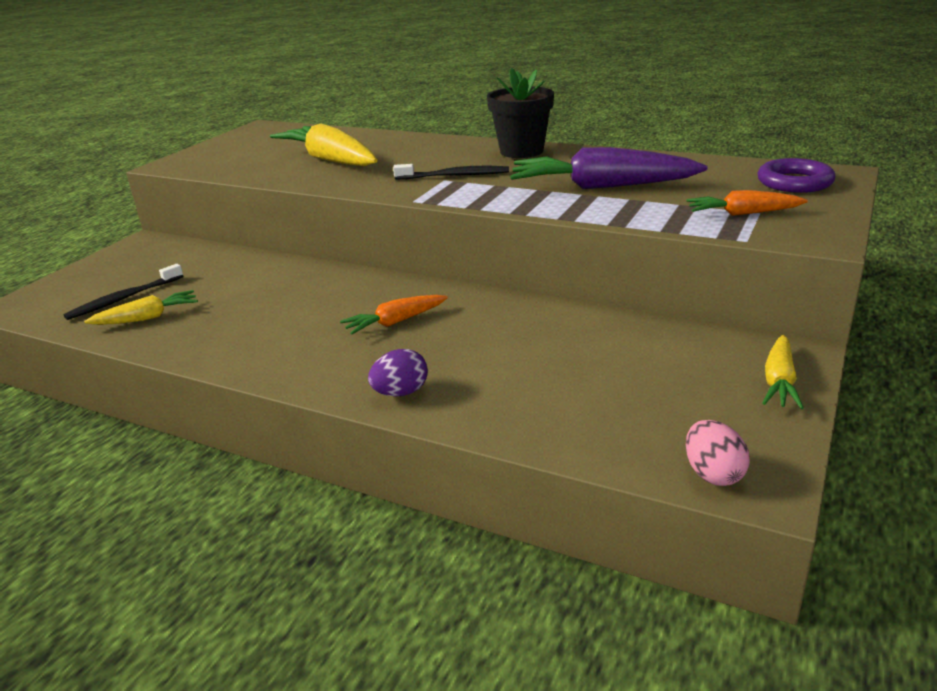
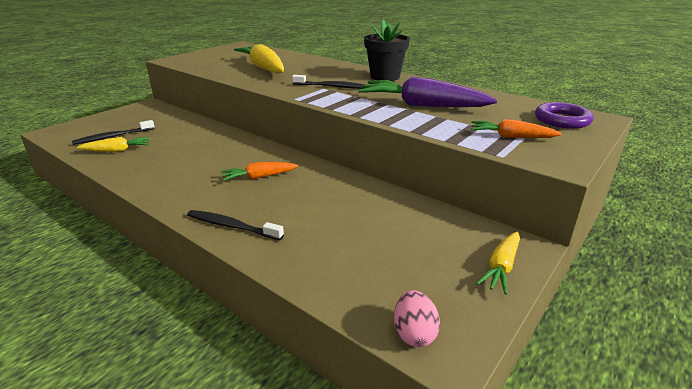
camera: 10 degrees right, 0 degrees up
(400, 392) = (232, 226): purple egg -> black toothbrush

